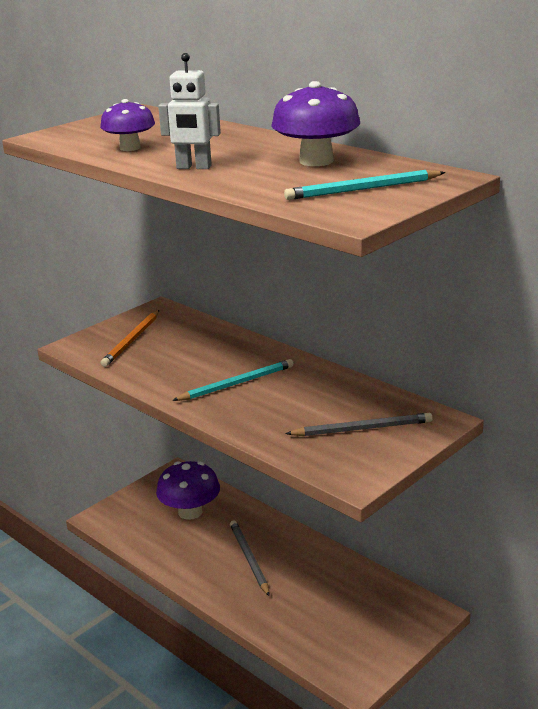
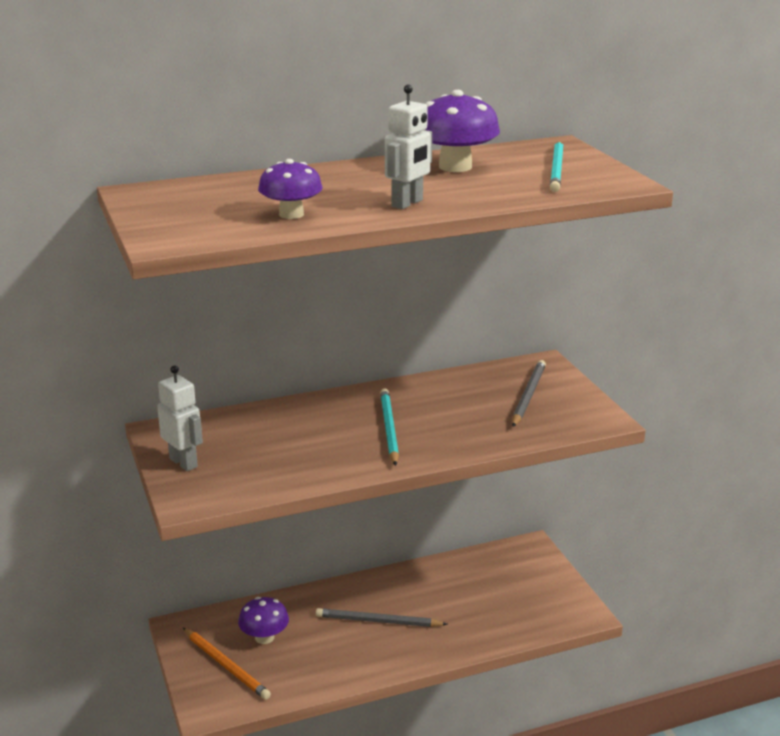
camera: 65 degrees left, 0 degrees up
(122, 329) = (184, 462): none -> white robot
(132, 340) = (221, 463): orange pencil -> orange pencil (226, 665)
(190, 512) = (264, 637): purple mushroom -> purple mushroom, size x0.66

